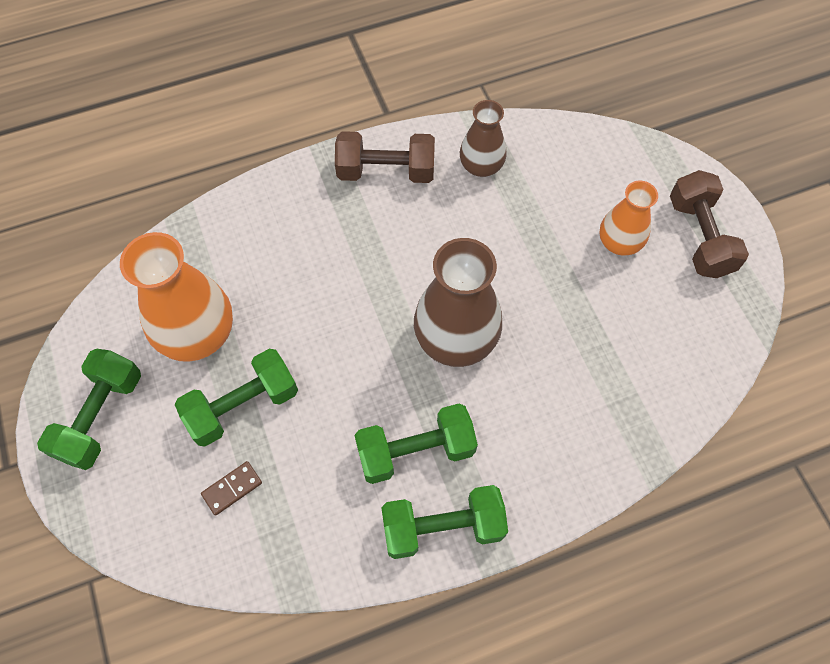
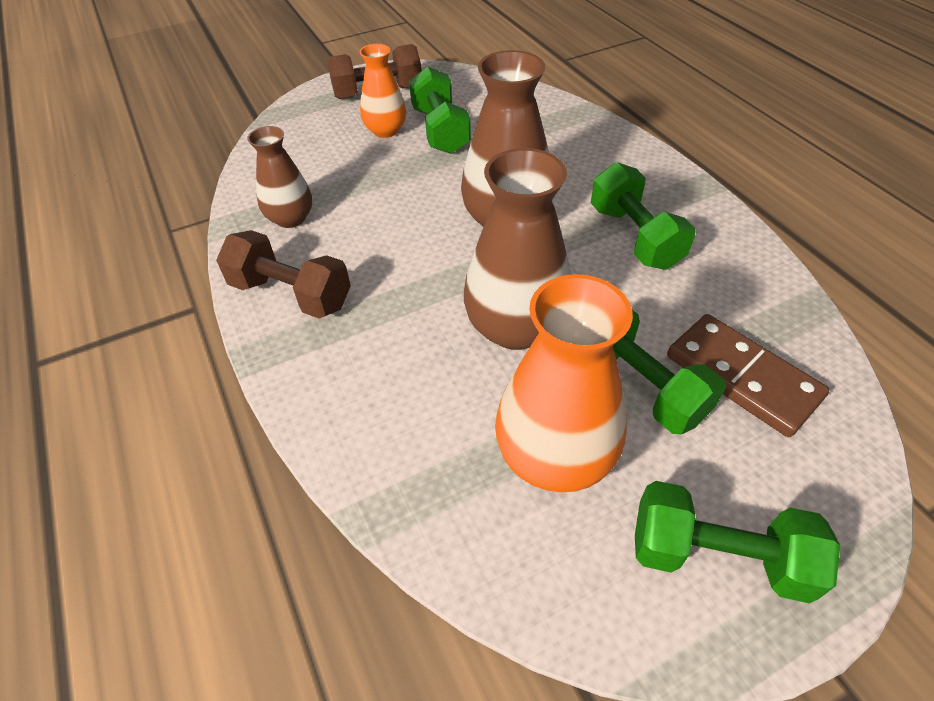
camera: 95 degrees left, 15 degrees down
(232, 489) = (742, 377): brown domino -> brown domino, size x2.08
(319, 327) = (515, 327): none -> brown vase
(386, 171) = (291, 294): brown dumbbell -> brown dumbbell turned 60 degrees counterclockwise
(443, 527) = (699, 213): green dumbbell -> green dumbbell (440, 130)

